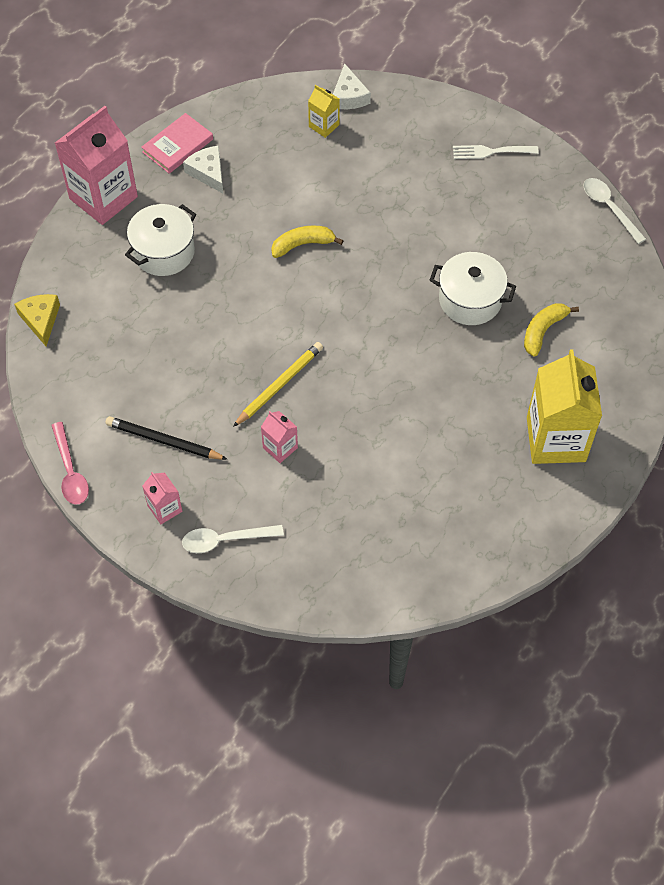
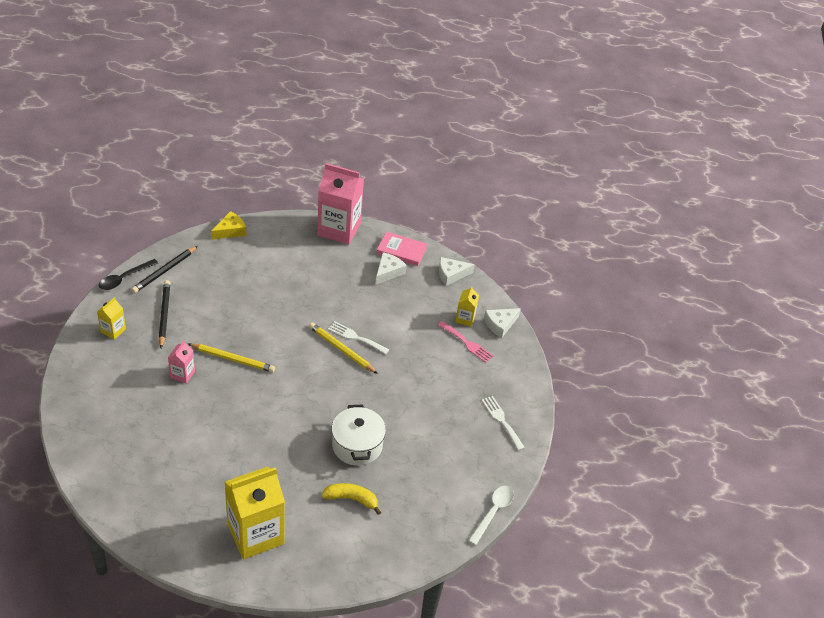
camera: 60 degrees right, 15 degrees down
(70, 471) = (124, 278): pink spoon -> black spoon
(80, 419) = (164, 271): none -> black pencil
(164, 252) = (312, 270): white pot -> none
(165, 508) = (113, 330): pink carton -> yellow carton
(225, 540) = (100, 367): white spoon -> none
(244, 111) = (451, 274): none -> white cheese
(302, 244) = (355, 337): yellow banana -> white fork
(316, 266) = (341, 349): none -> yellow pencil
(363, 139) = (467, 343): none -> pink fork

